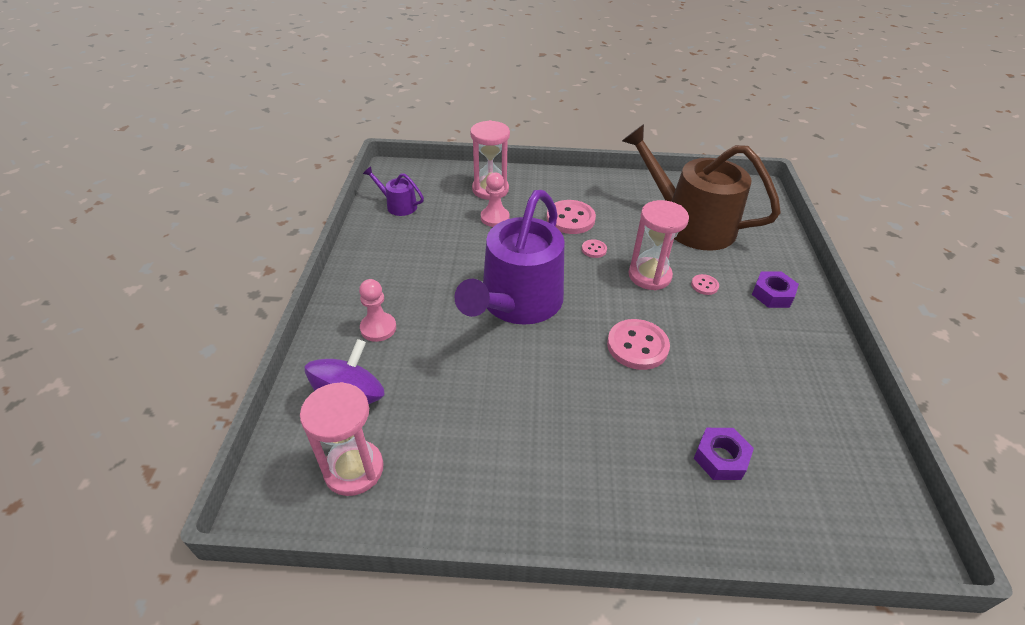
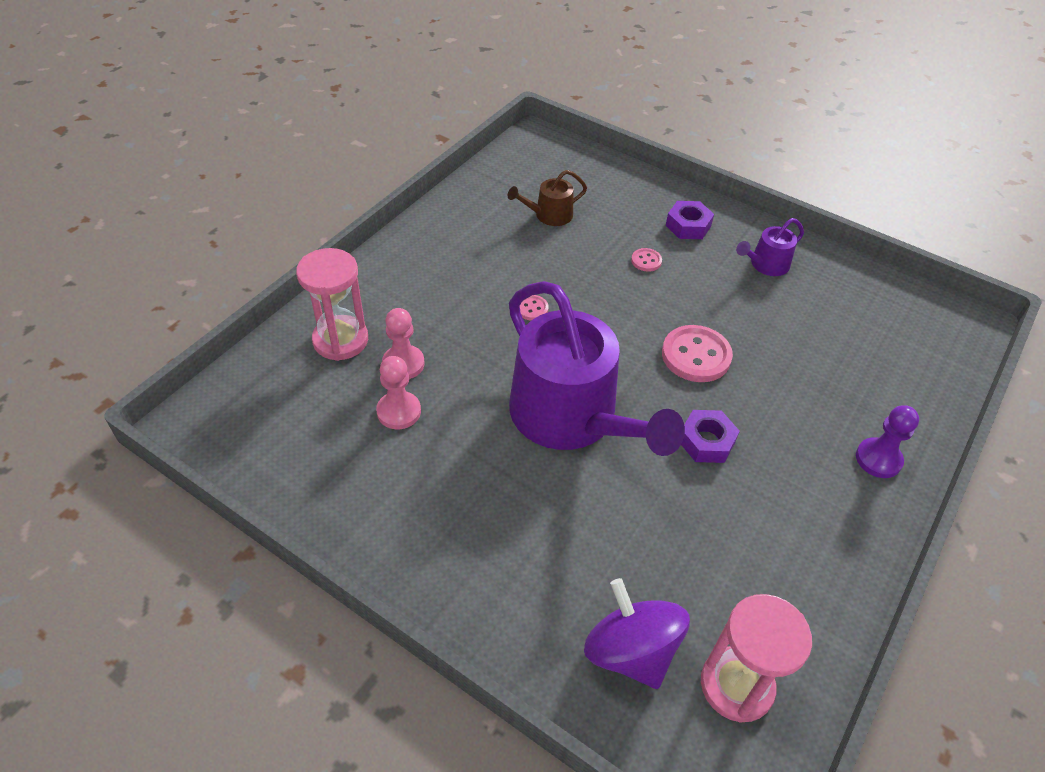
camera: 60 degrees left, 5 degrees up
(378, 328) = (524, 574): pink pawn -> pink pawn (399, 411)
(398, 205) = (286, 451): purple watering can -> purple watering can (766, 265)
(570, 219) = (463, 299): pink button -> none
(640, 505) = (878, 459): none -> purple pawn
(649, 276) = (605, 290): pink hourglass -> none
(690, 224) = (549, 215): brown watering can -> brown watering can, size x0.43
(720, 458) = (853, 377): purple nut -> purple nut (706, 441)

